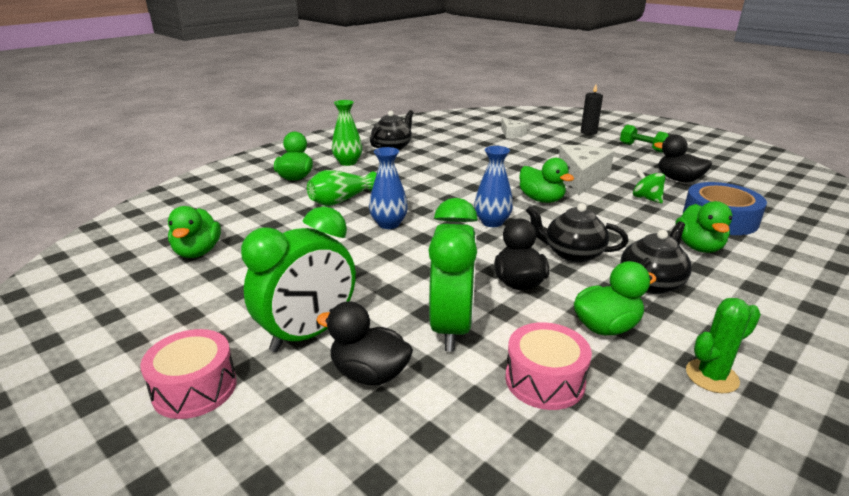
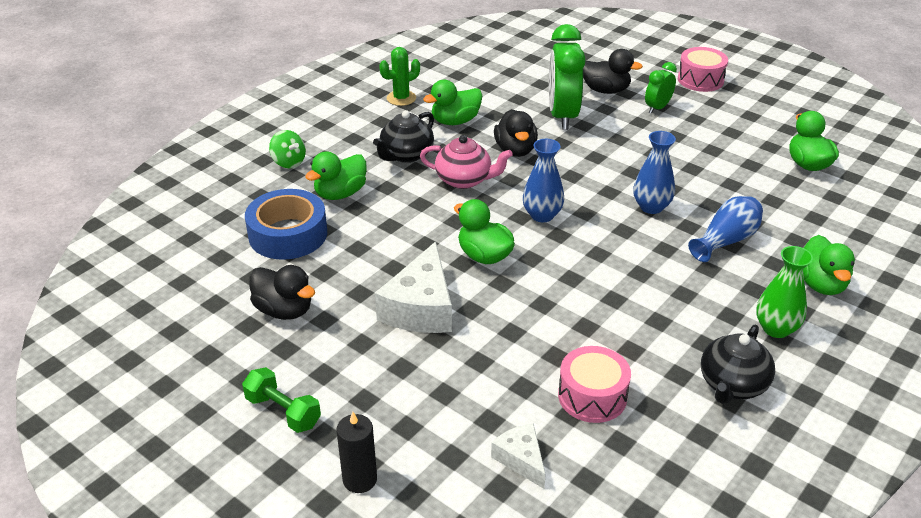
camera: 175 degrees right, 10 degrees up
(308, 334) = (657, 108): green clock -> green clock, size x0.53
(341, 200) = (726, 241): green vase -> blue vase
(544, 380) = (501, 92): pink drum -> pink drum (592, 396)
(572, 254) = (464, 180): black teapot -> pink teapot
(646, 198) = (352, 265): green spinning top -> green spinning top (289, 162)
(698, 247) = (340, 193): green duck -> green duck turned 135 degrees counterclockwise

